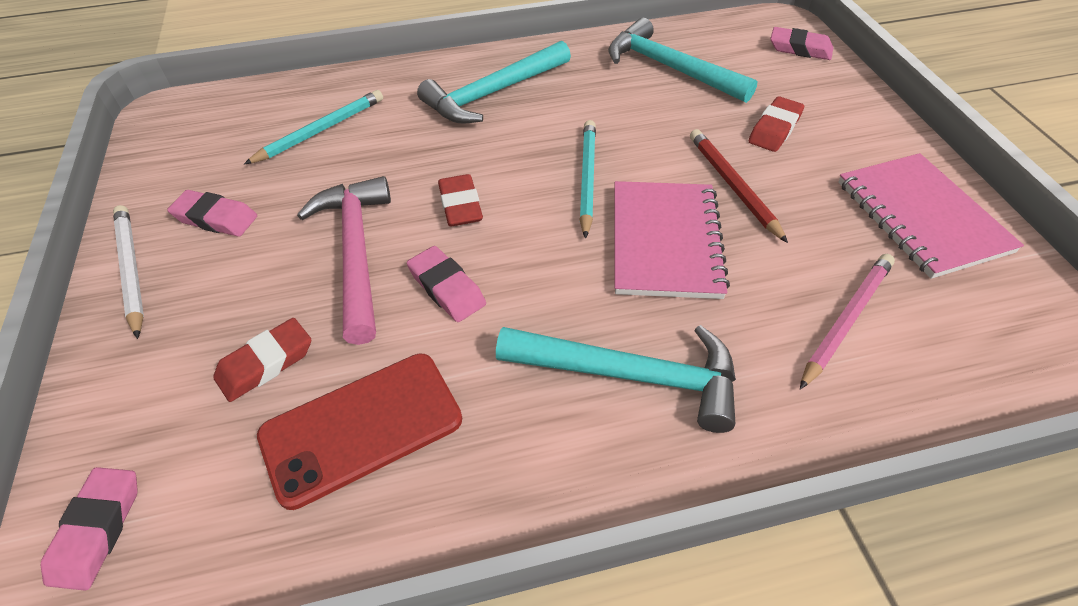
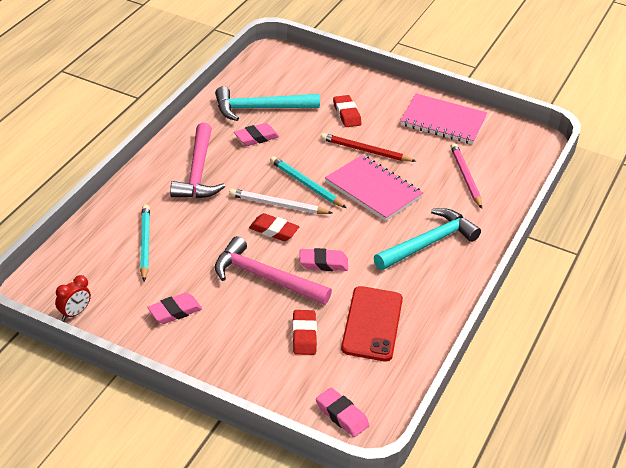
camera: 55 degrees left, 10 degrees down
(131, 270) = (180, 355): white pencil -> white pencil (278, 205)
(150, 153) = (74, 313): none -> red clock
(493, 93) = (197, 172): turquoise hammer -> pink hammer
(800, 49) = (302, 64): pink eraser -> pink eraser (256, 138)

